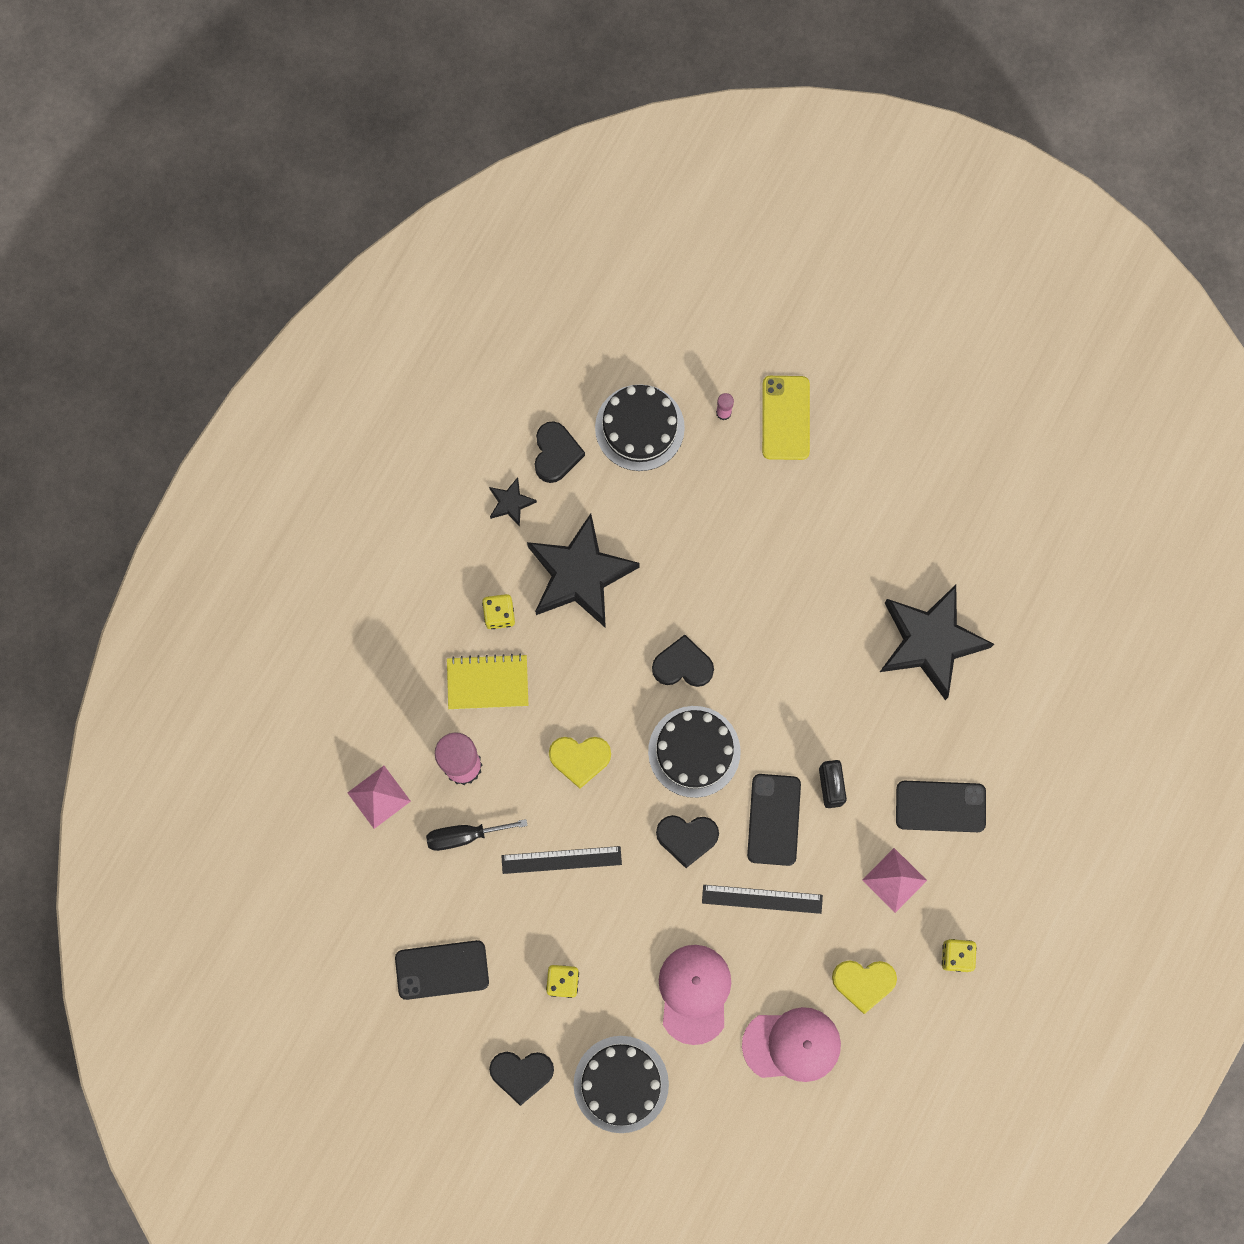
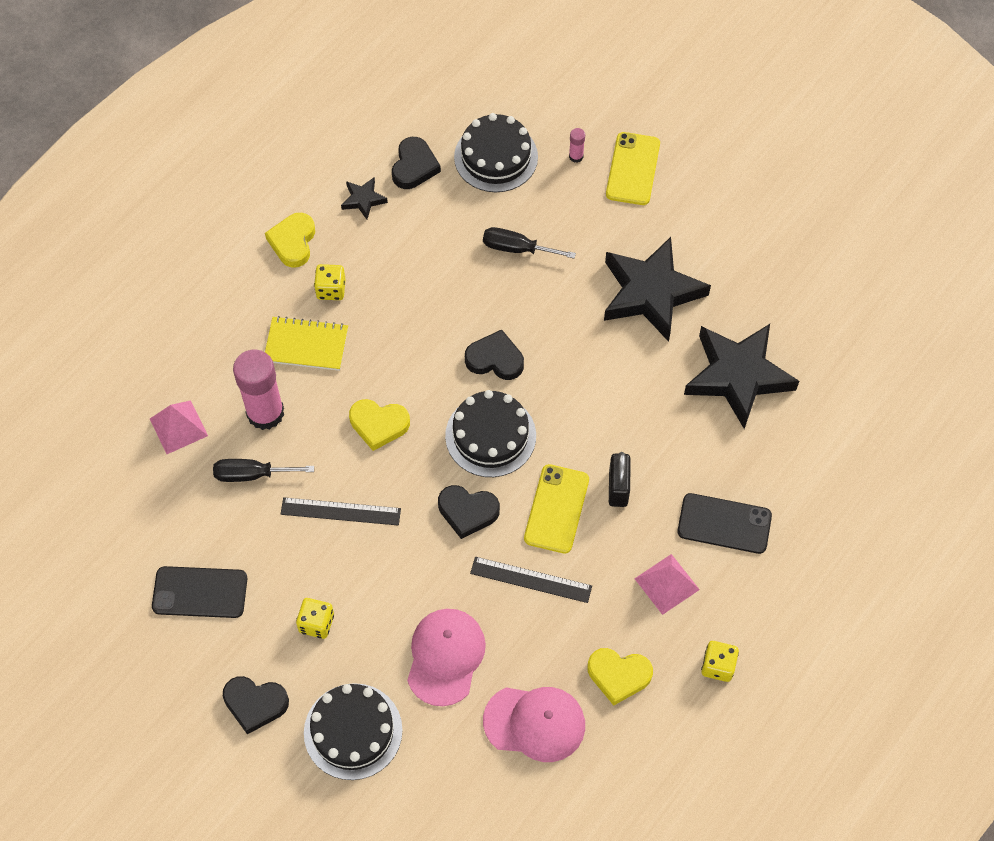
camera: 10 degrees right, 15 degrees down
(448, 566) = (293, 242): none -> yellow heart
(580, 575) = (414, 268): black star -> black star (651, 293)
(681, 533) = (517, 248): none -> black screwdriver
(774, 819) = (556, 509): black phone -> yellow phone

